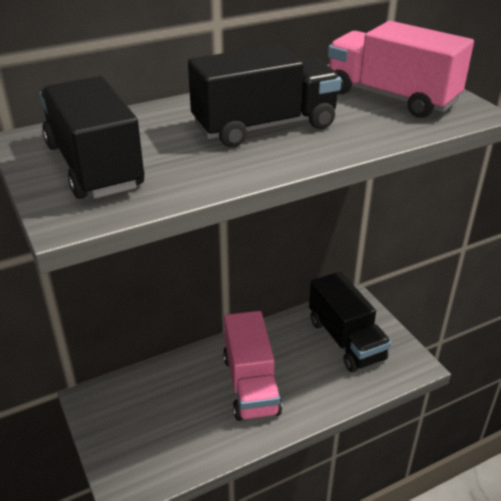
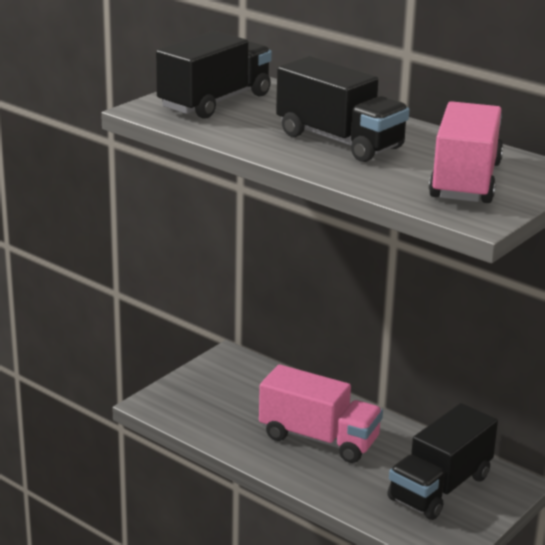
camera: 65 degrees right, 10 degrees down
(251, 384) = (319, 439): pink truck -> pink truck turned 120 degrees counterclockwise

